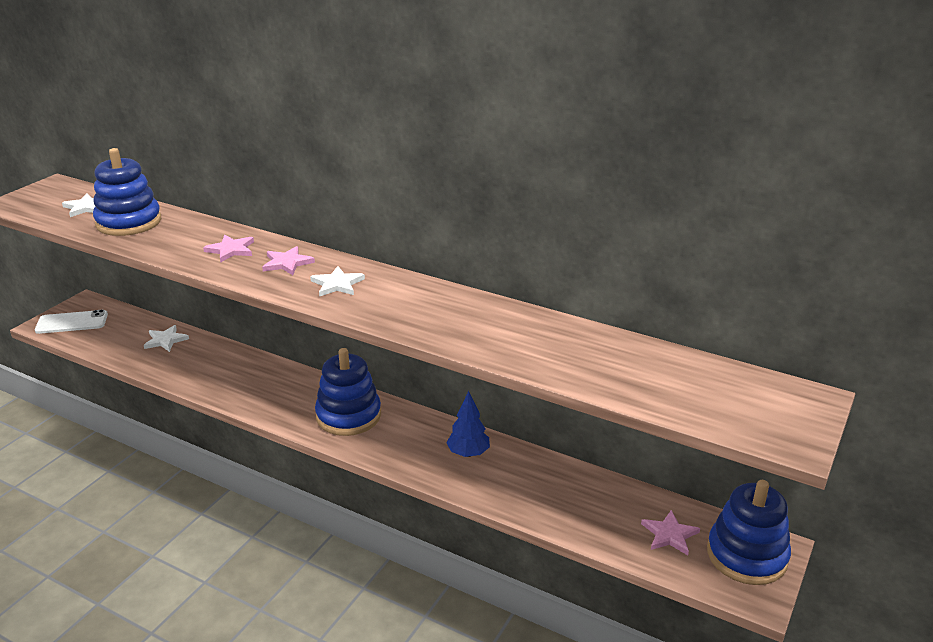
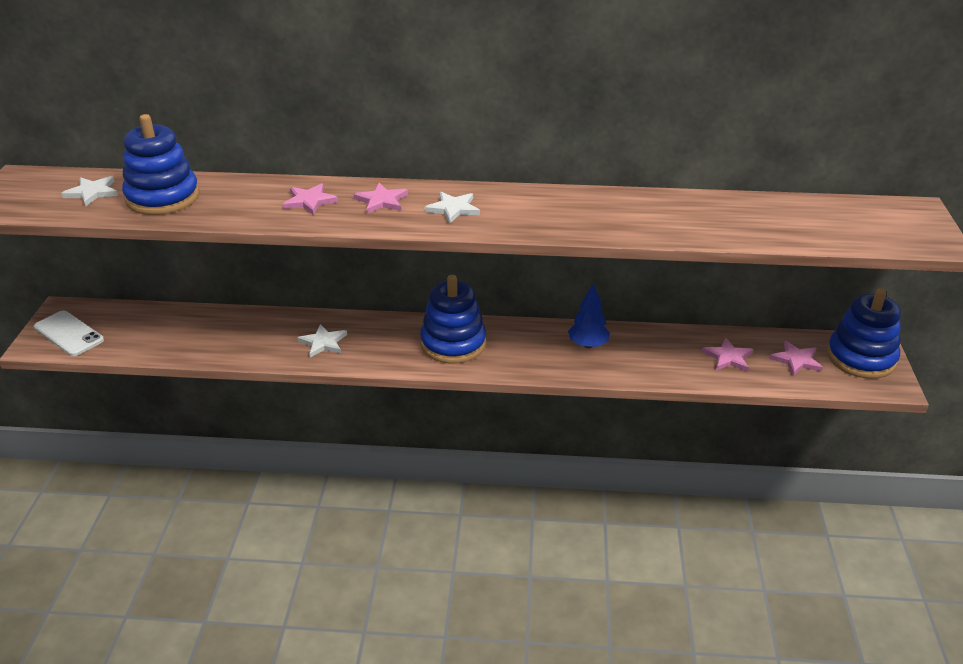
camera: 25 degrees left, 5 degrees up
(72, 322) = (69, 334): white phone -> white phone turned 75 degrees clockwise
(165, 340) = (197, 324): white star -> white star (323, 342)
(598, 509) = (728, 357): none -> pink star

